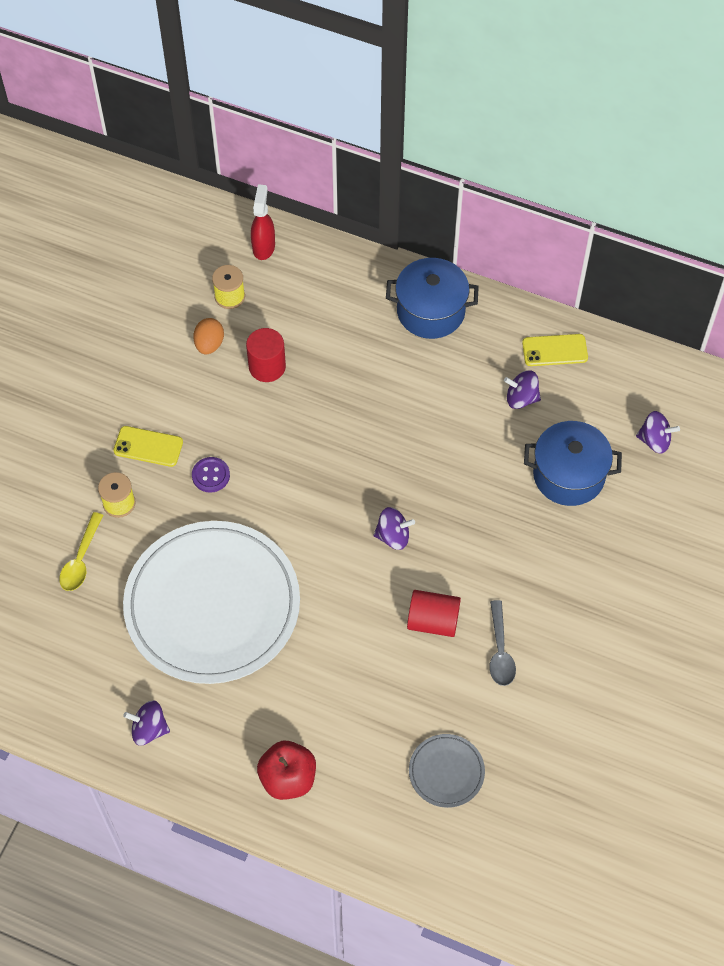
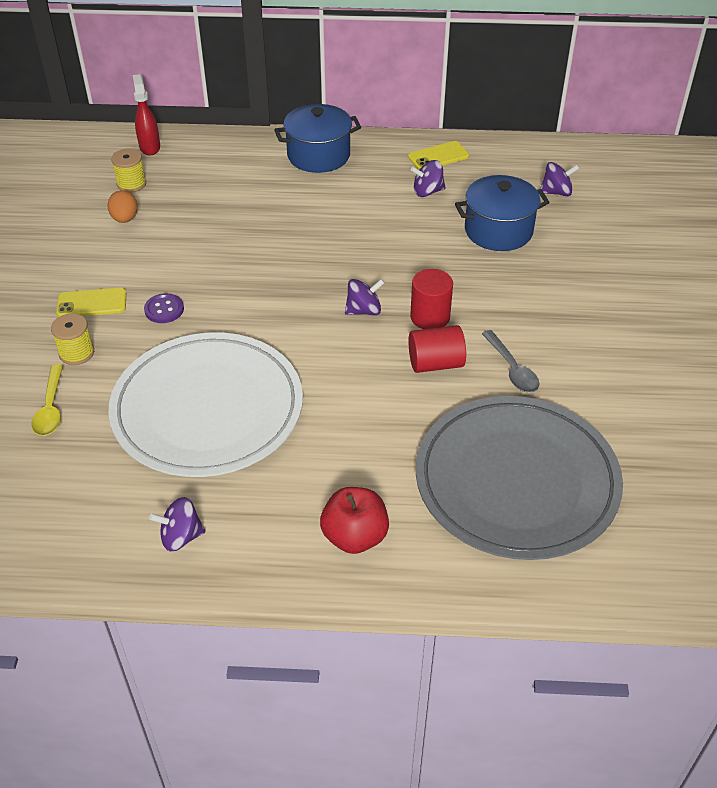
camera: 20 degrees left, 15 degrees down
(267, 366) = (187, 222): red cylinder -> red cylinder (430, 317)
(446, 772) = (516, 481): grey plate -> grey plate, size x2.43

